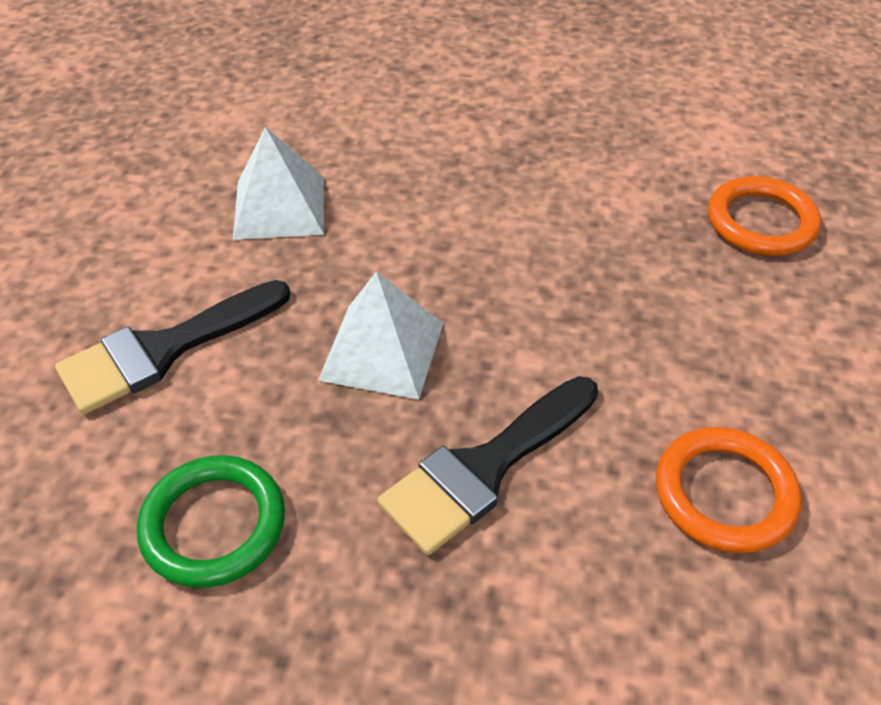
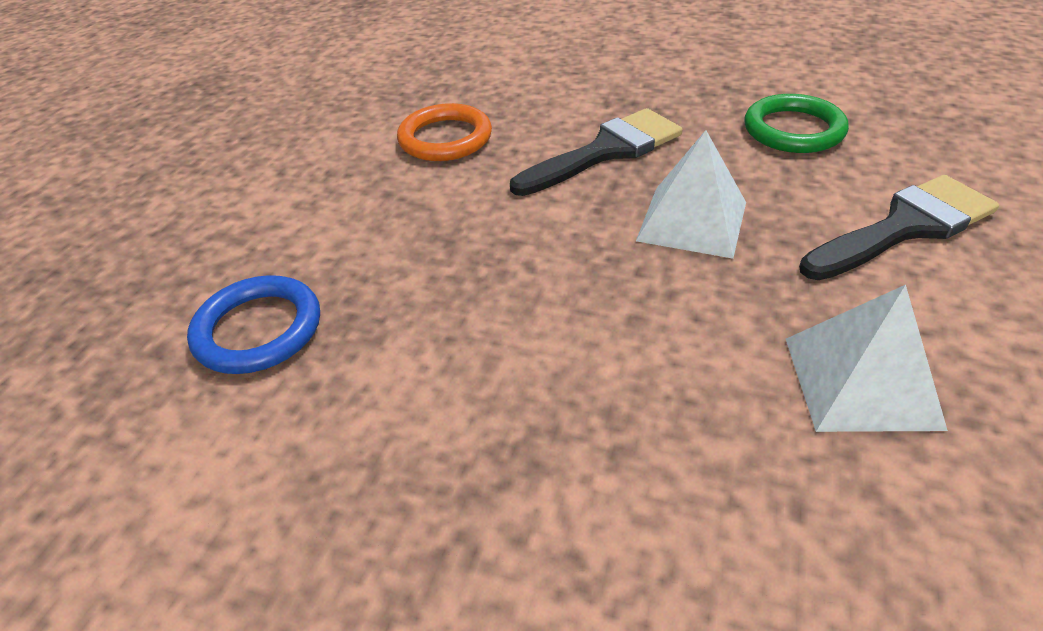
camera: 170 degrees left, 5 degrees down
(761, 222) = (258, 329): orange ring -> blue ring

